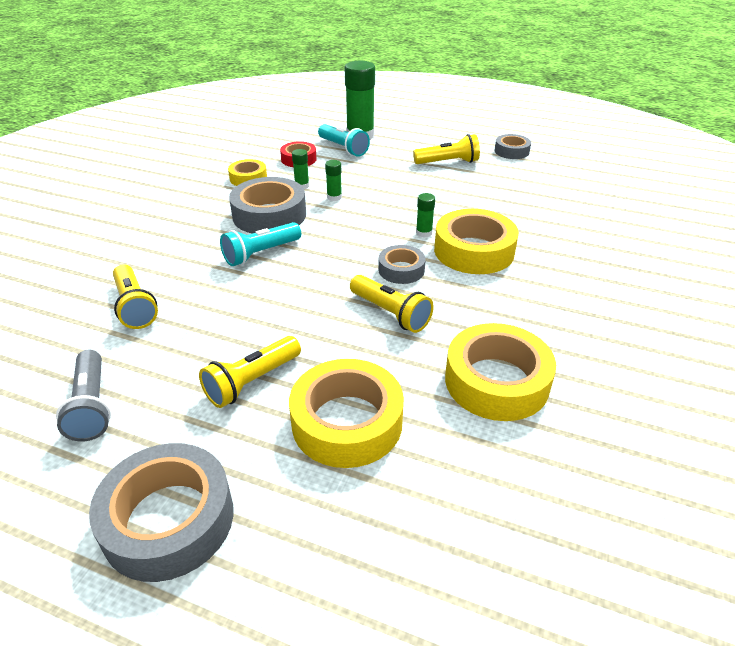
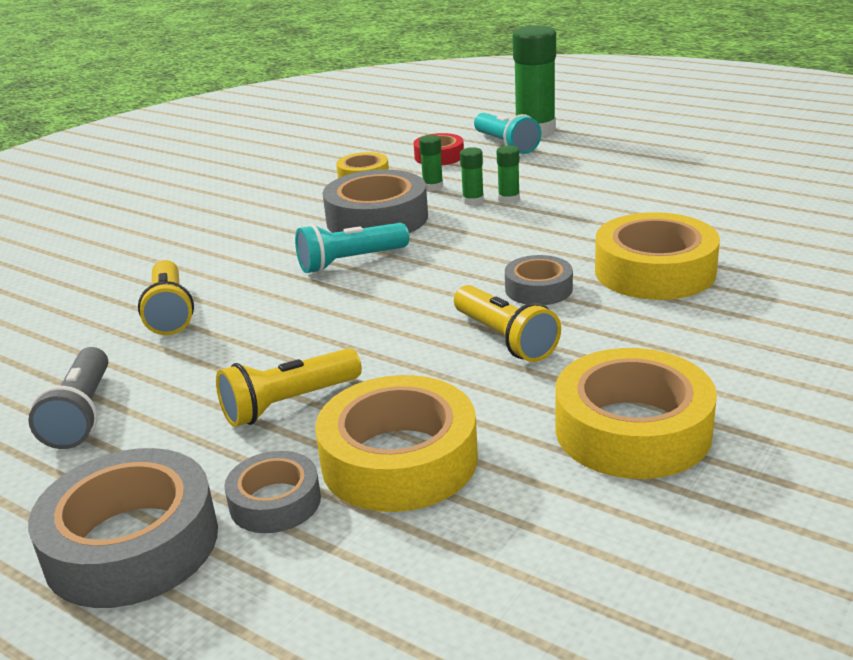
camera: 15 degrees right, 10 degrees down
(424, 233) = (587, 247): green glue stick -> green glue stick (509, 199)
(448, 162) = (654, 164): yellow flashlight -> none
(511, 151) = (757, 152): grey tape -> grey tape (275, 502)

